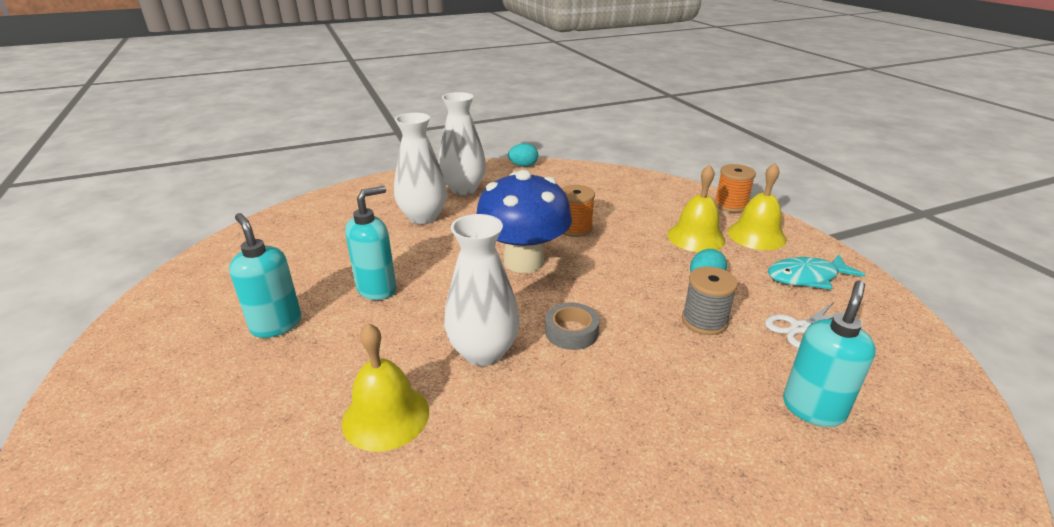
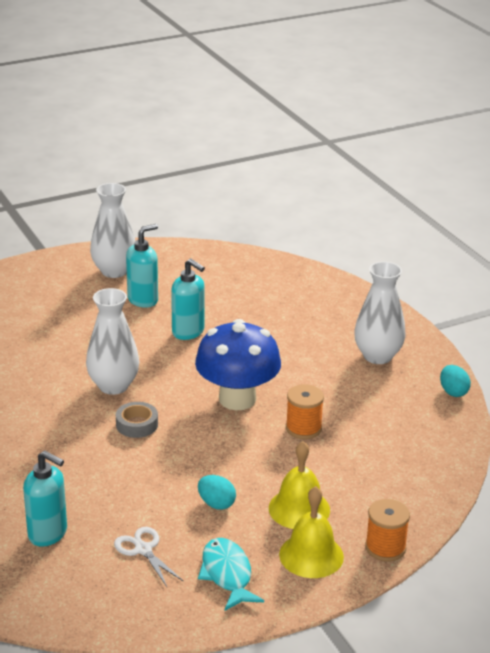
camera: 85 degrees right, 0 degrees up
(386, 416) = (55, 355): yellow bell -> none
(423, 217) = (309, 339): white vase -> white vase (114, 271)
(704, 321) = (152, 495): grey spool -> none

